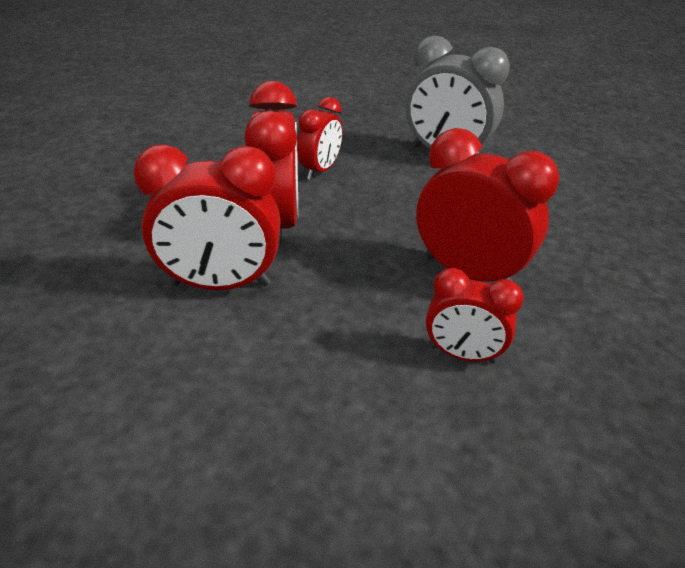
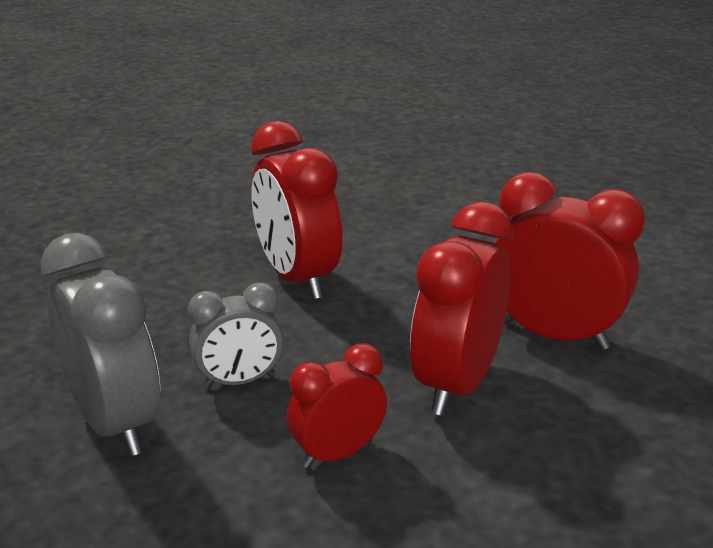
camera: 150 degrees left, 10 degrees down
(411, 188) = (239, 381): none -> grey clock
(462, 354) = (372, 235): red clock -> none

